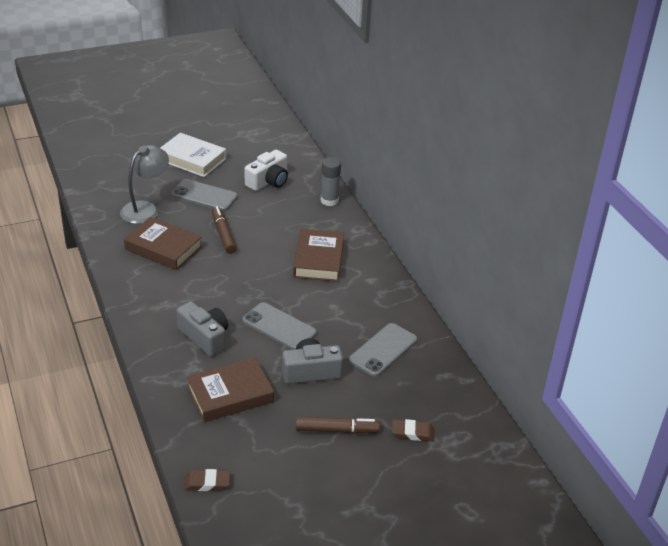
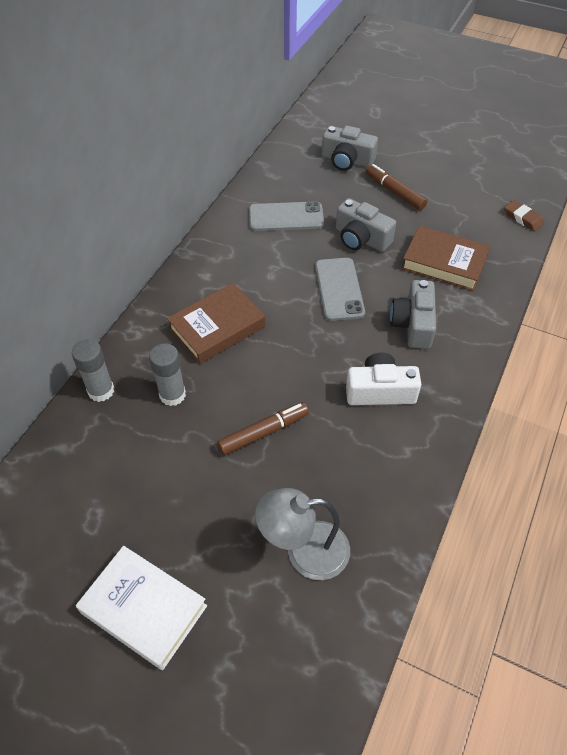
camera: 130 degrees left, 15 degrees up
(163, 248) = (347, 463): brown book -> none
(192, 159) = (143, 609): white book -> white book turned 45 degrees counterclockwise
(204, 196) = (213, 515): grey phone -> none
(223, 234) = (263, 432): brown marker -> brown marker turned 150 degrees counterclockwise
(268, 181) = (115, 477): white camera -> white camera (380, 391)
(292, 220) = (172, 395): none -> grey glue stick
(412, 433) = (347, 160): brown eraser -> grey camera

